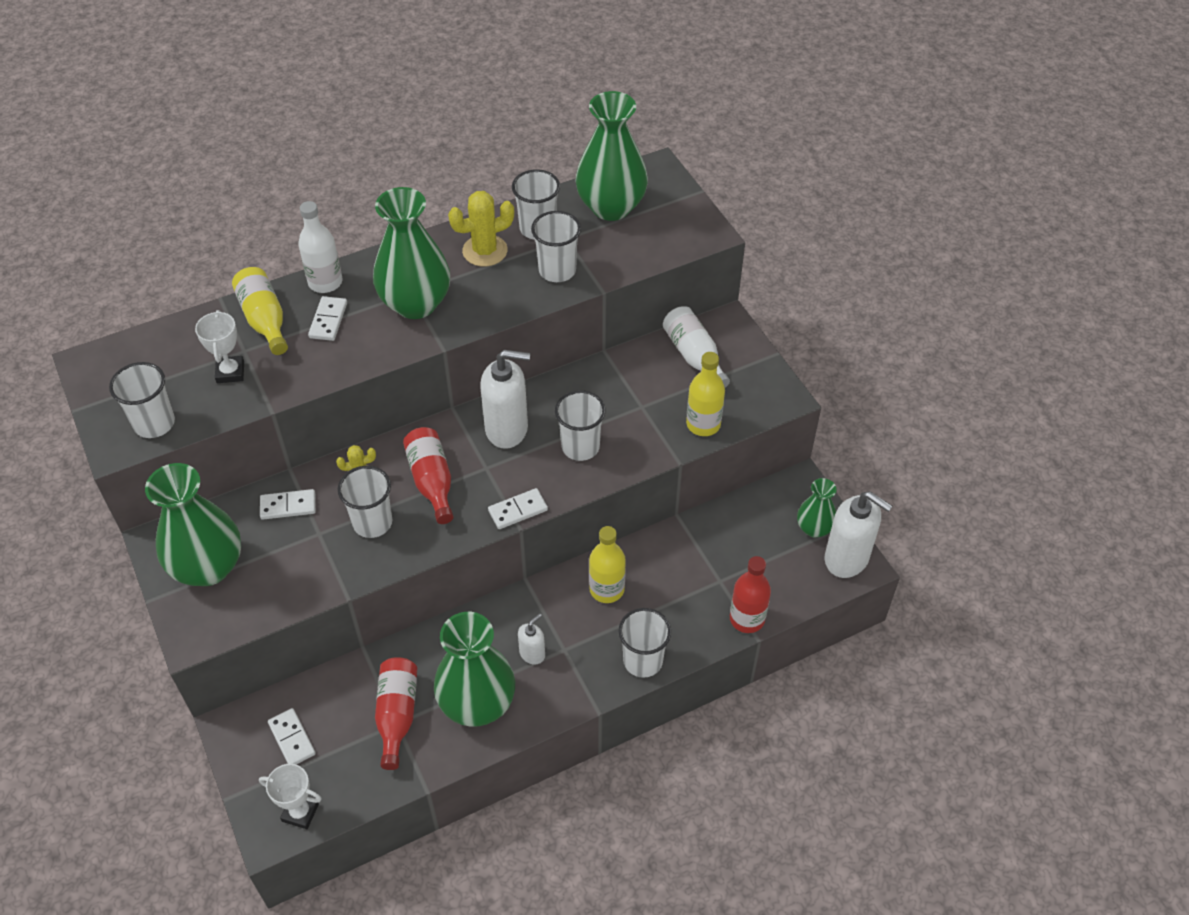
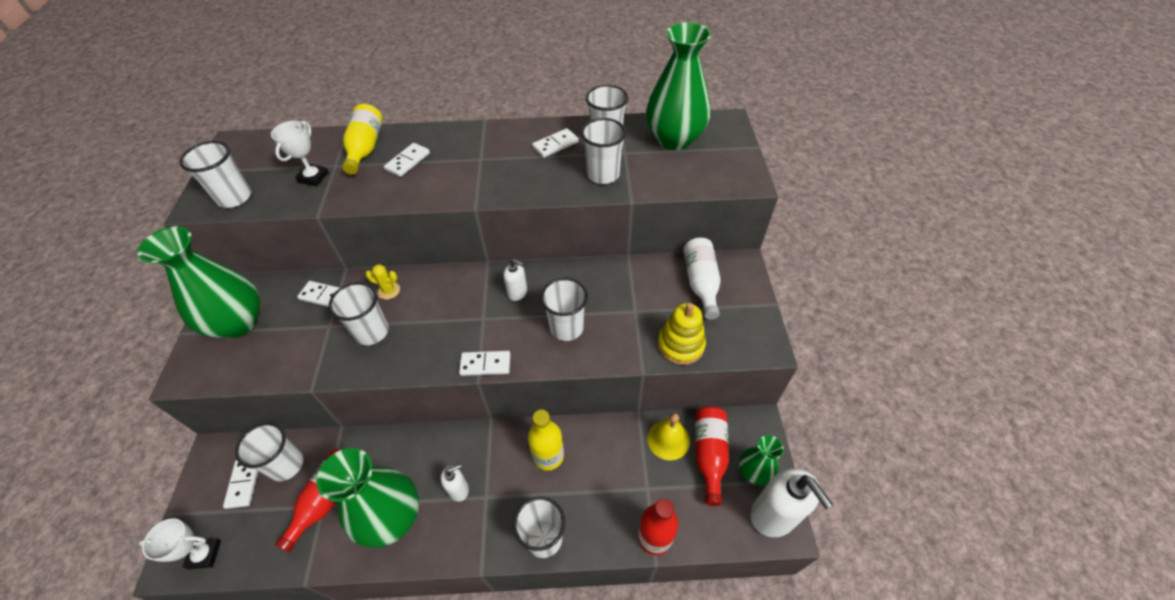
camera: 25 degrees right, 0 degrees up
(300, 812) = (204, 554): white trophy -> white trophy turned 45 degrees counterclockwise
(325, 282) = (426, 135): white bottle -> none
(327, 704) = (286, 465): none -> white cup
(415, 303) = (478, 168): green vase -> none
(432, 481) = (436, 314): red bottle -> red bottle (709, 454)
(485, 251) = (555, 145): yellow cactus -> white domino
(507, 429) = (517, 292): white soap dispenser -> white soap dispenser, size x0.51
(703, 424) = (680, 345): yellow bottle -> yellow stacking toy
(719, 530) = (668, 439): none -> yellow bell

